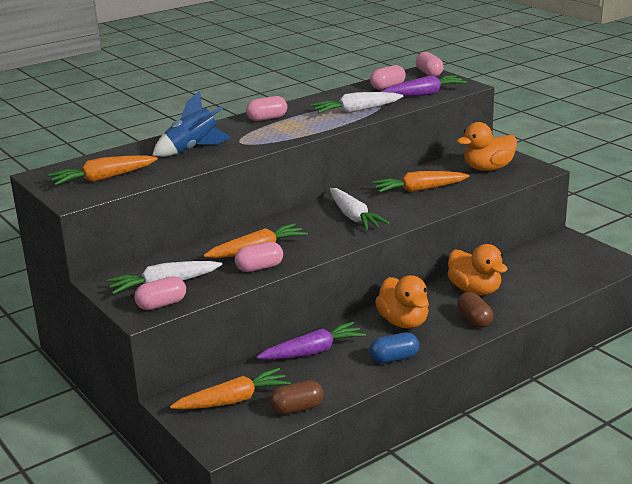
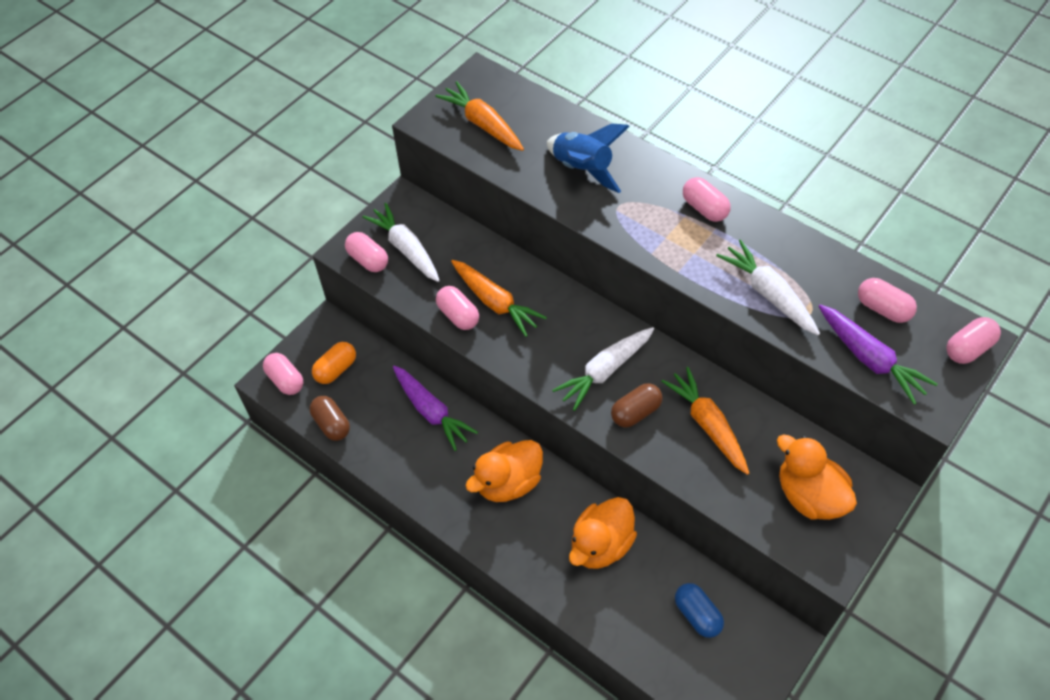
camera: 75 degrees right, 30 degrees up
(226, 434) = (285, 380): none -> pink capsule
(233, 400) = (336, 369): orange carrot -> orange capsule
(394, 358) = (434, 488): blue capsule -> blue capsule (697, 615)
(474, 320) = (532, 555): brown capsule -> brown capsule (635, 412)

